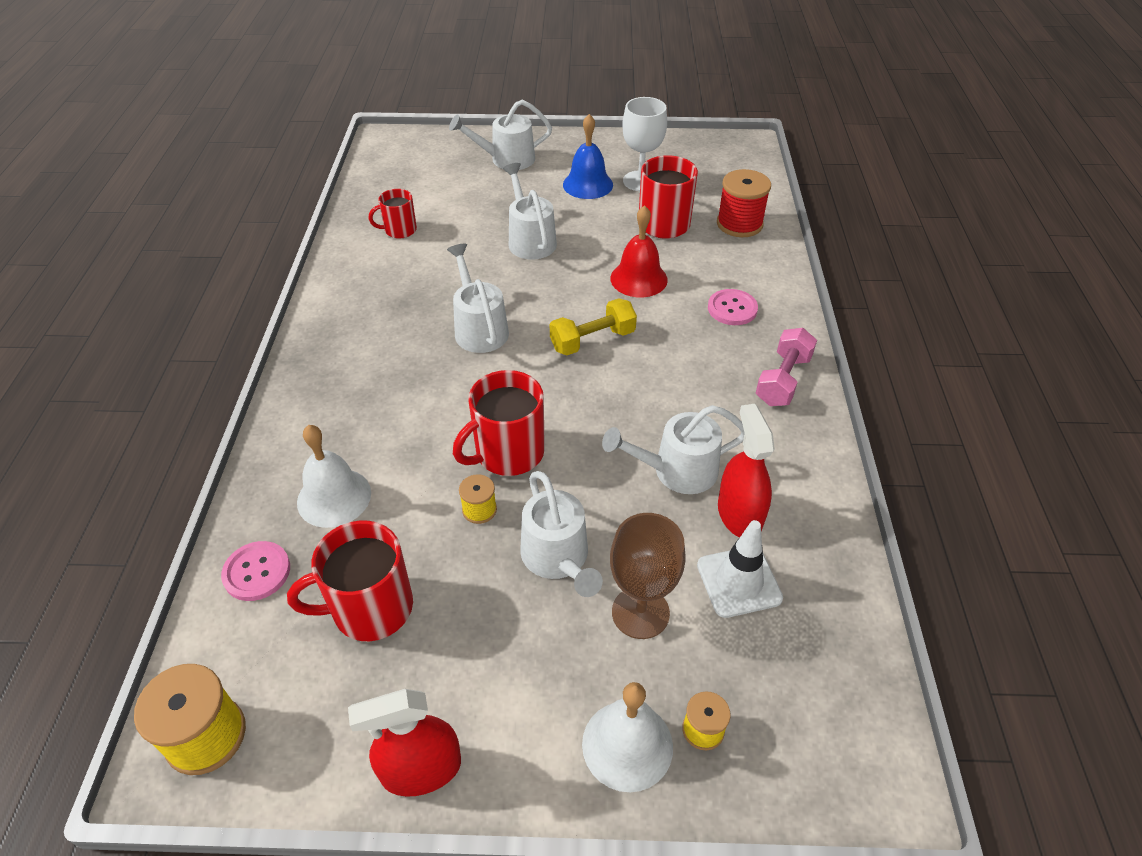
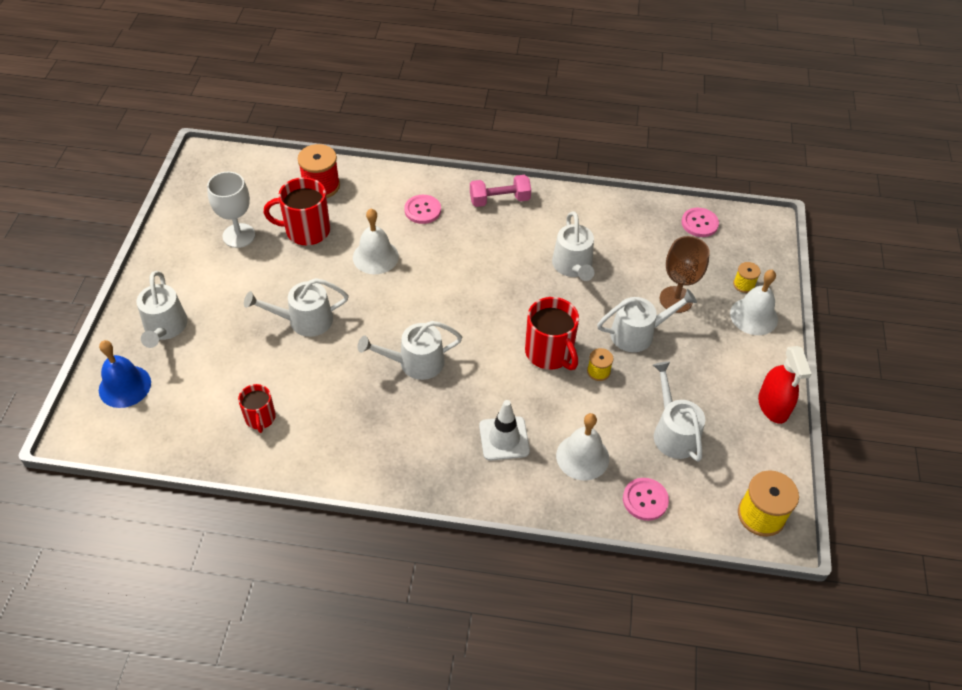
camera: 85 degrees left, 5 degrees up
(370, 608) = (673, 432): red mug -> white watering can
(588, 184) = (231, 272): blue bell -> blue bell (125, 386)
(592, 340) = (442, 293): yellow dumbbell -> none
(638, 279) = (375, 257): red bell -> white bell
(739, 515) = (609, 244): red spray bottle -> none
(739, 581) = (656, 253): white traffic cone -> white traffic cone (504, 438)
(782, 380) = (499, 200): pink dumbbell -> pink dumbbell turned 45 degrees counterclockwise
(838, 653) = (699, 223): none -> pink button

